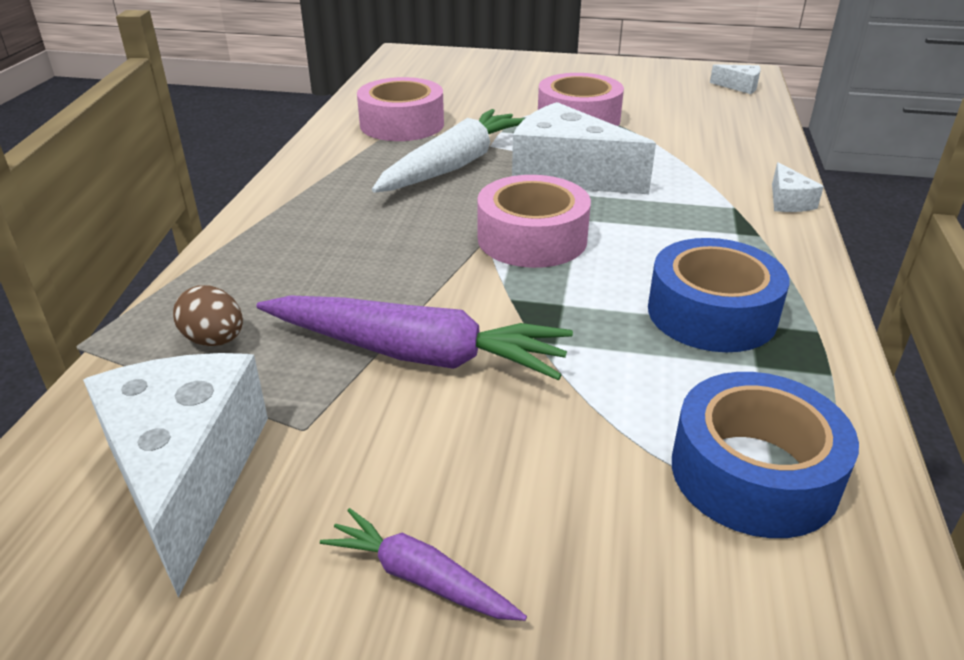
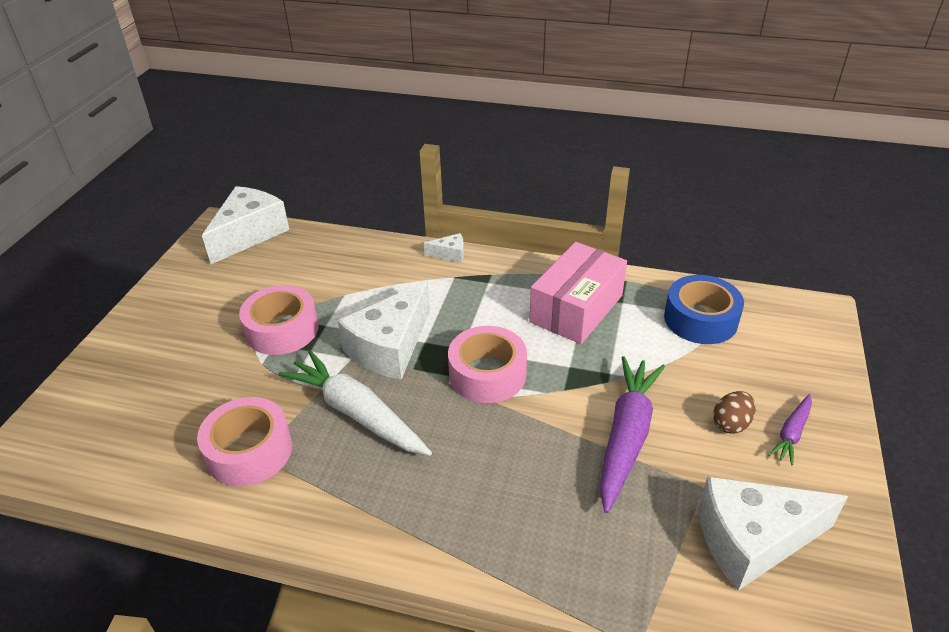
camera: 85 degrees left, 5 degrees up
(215, 340) = (622, 550): brown egg -> brown egg (731, 424)
(711, 313) = (576, 308): blue tape -> pink box
(739, 87) = (249, 234): white cheese -> white cheese, size x2.27

